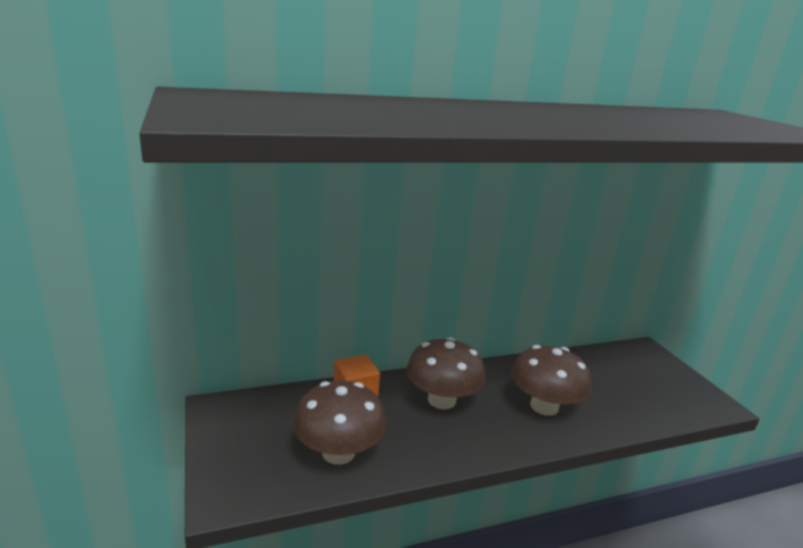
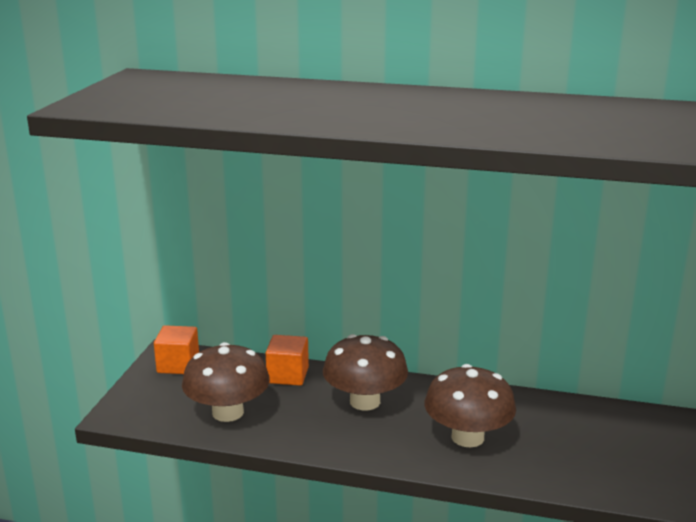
camera: 35 degrees right, 0 degrees up
(239, 417) = (178, 365): none -> orange cube

